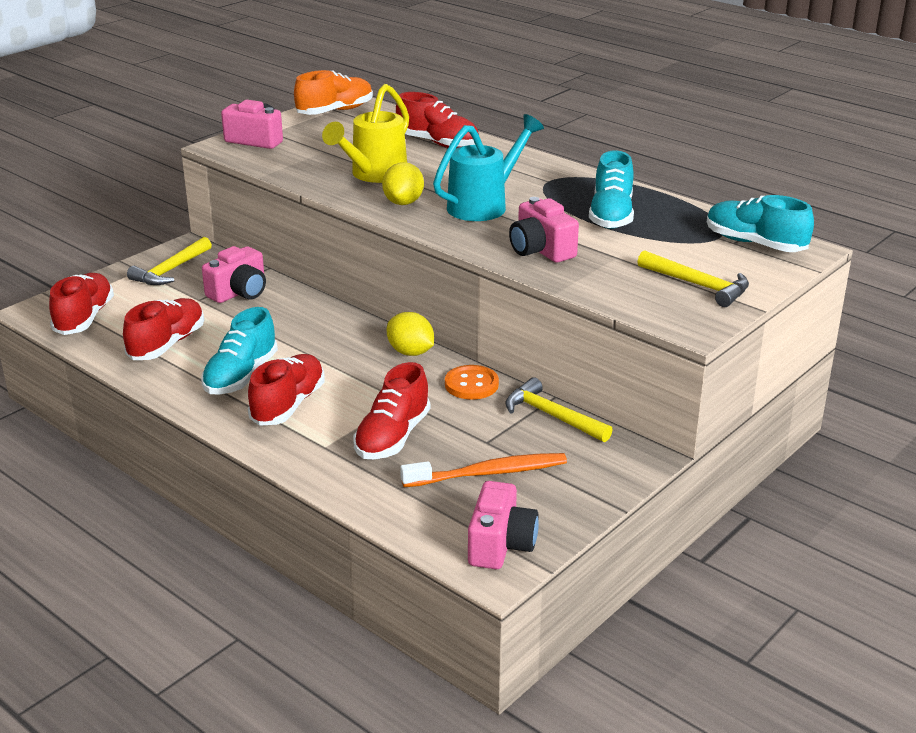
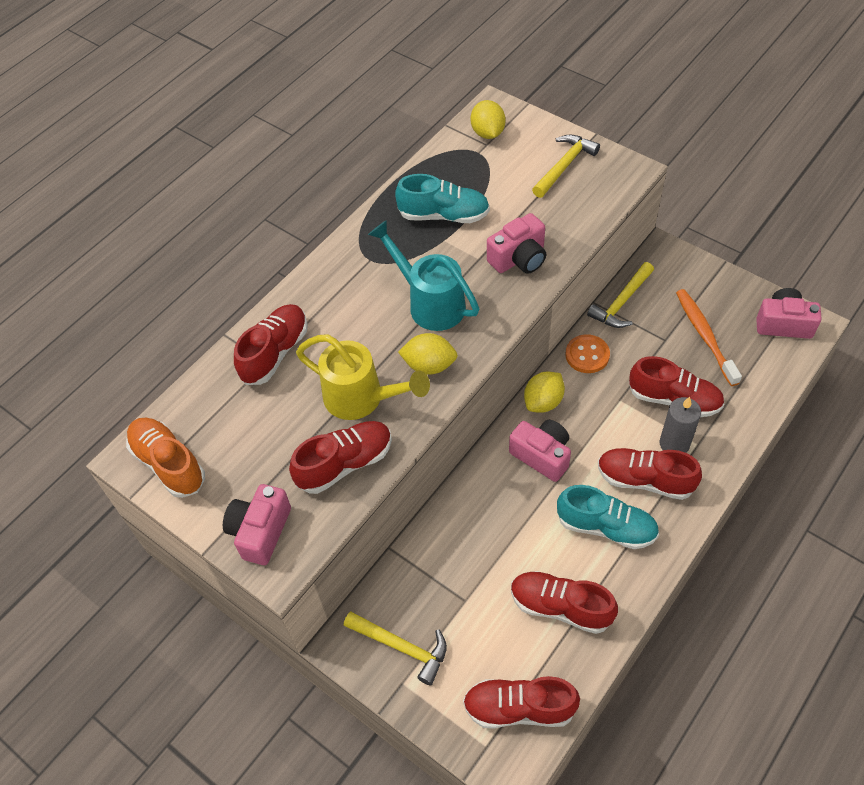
camera: 90 degrees left, 25 degrees up
(239, 292) = (447, 564): pink camera -> pink camera (542, 455)
(306, 168) = (345, 464): none -> red shoe
(329, 429) = (674, 444): none -> grey candle
(755, 244) = (487, 133): turquoise shoe -> yellow lemon

